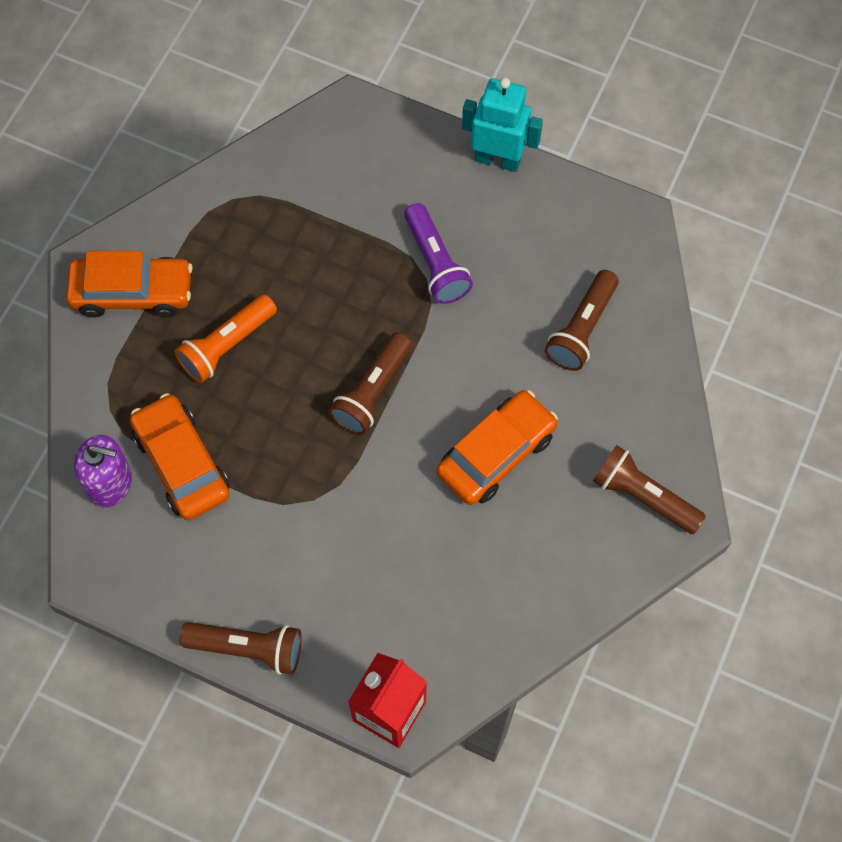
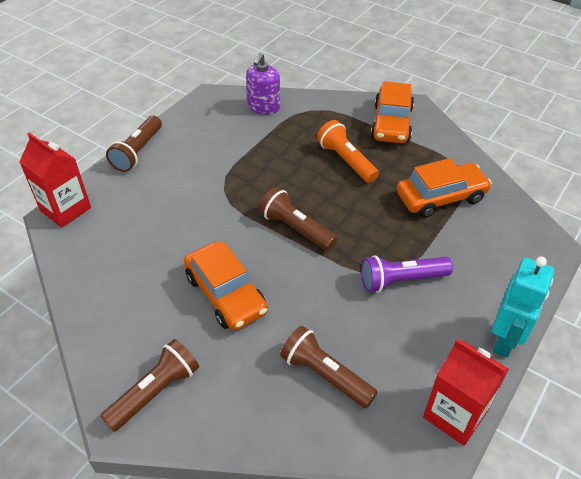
camera: 100 degrees right, 20 degrees down
(182, 463) = (267, 135): orange car -> orange car (440, 197)
(598, 206) = (455, 414): none -> red carton

